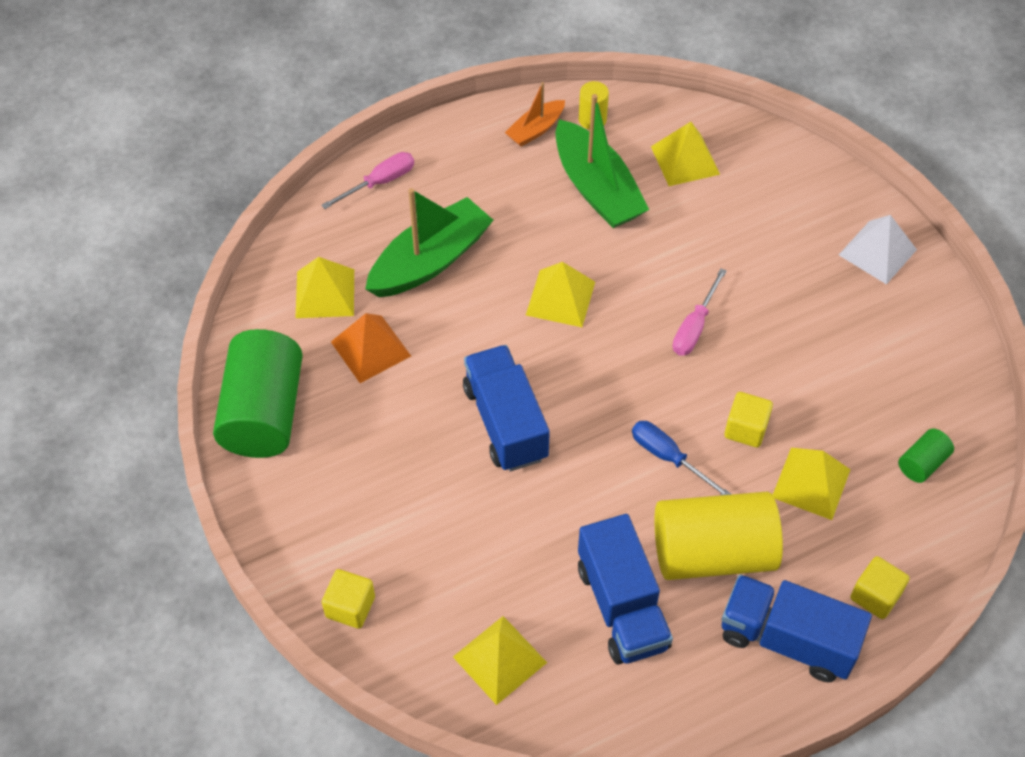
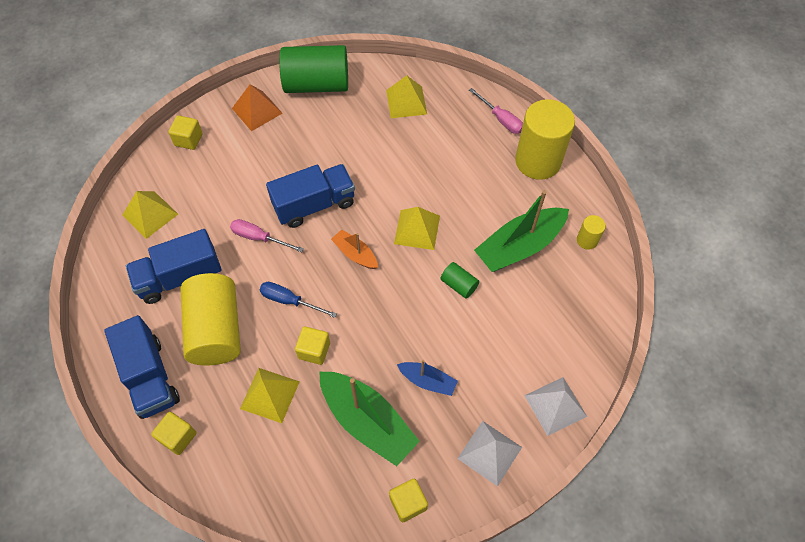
camera: 85 degrees right, 5 degrees up
(371, 348) = (366, 129): orange pyramid -> orange pyramid (257, 110)
(430, 261) = (439, 153): green boat -> green boat (367, 421)
(460, 151) = (538, 161): none -> yellow cylinder
(535, 129) = (568, 204): orange boat -> orange boat (355, 254)
(668, 457) = (289, 301): blue screwdriver -> blue screwdriver turned 105 degrees counterclockwise
(685, 160) = (560, 305): yellow pyramid -> none
(694, 327) = (400, 315): pink screwdriver -> pink screwdriver (259, 238)
(787, 639) = (150, 377): blue truck -> blue truck turned 135 degrees clockwise
(788, 305) = (427, 381): none -> blue boat
(817, 183) = (555, 406): none -> white pyramid
(922, 463) = (287, 477): green cylinder -> green cylinder (459, 285)
(943, 337) = (408, 503): none -> yellow cube

